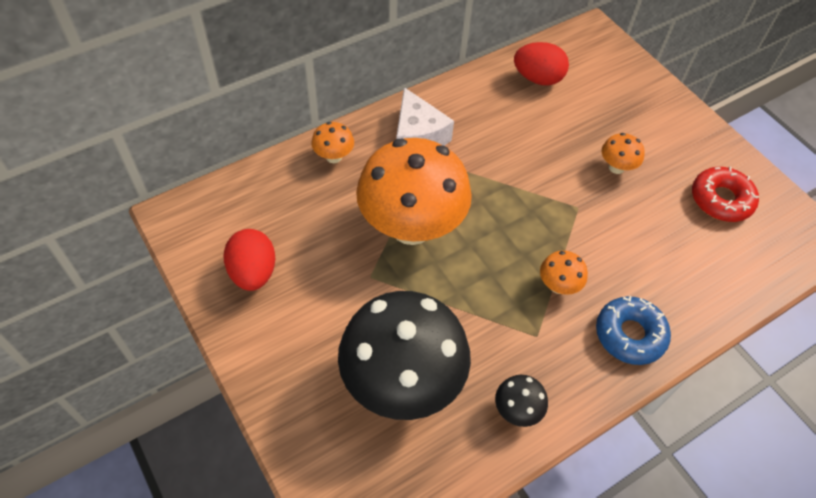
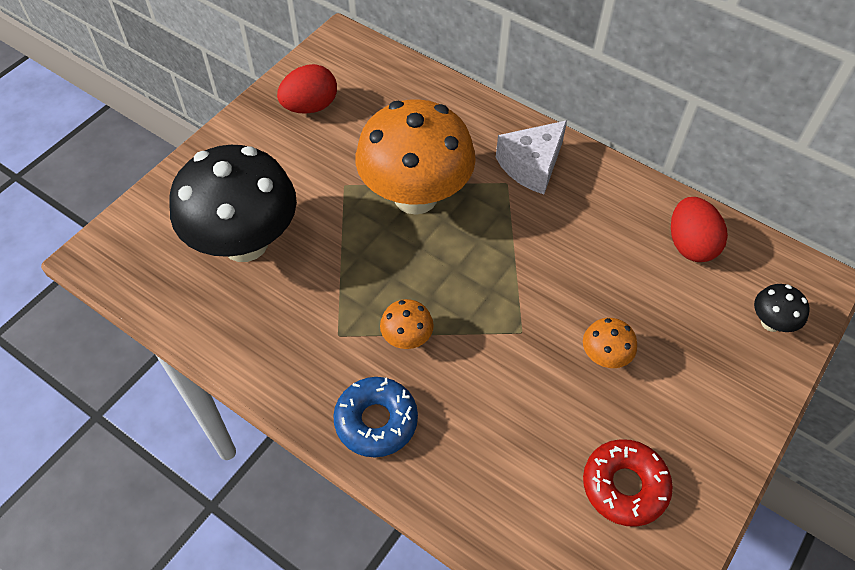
camera: 70 degrees right, 0 degrees up
(334, 157) = (465, 113): orange mushroom -> none
(517, 410) = (249, 339): black mushroom -> black mushroom (771, 323)

